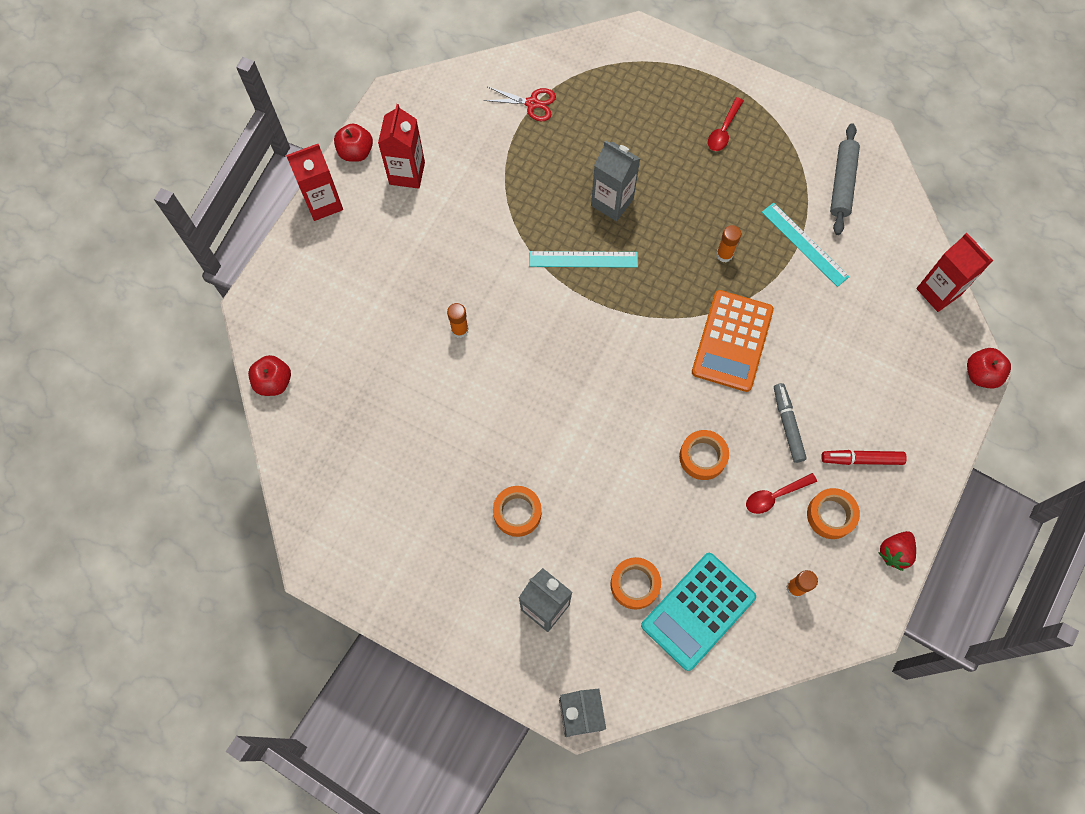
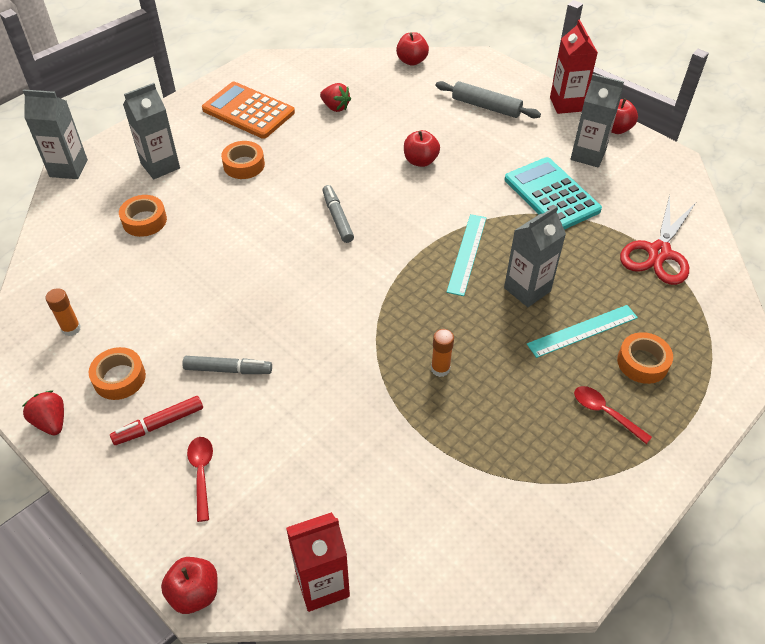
camera: 105 degrees right, 20 degrees down
(388, 445) = (335, 107): none -> red strawberry
(407, 173) = (588, 155): red carton -> grey carton
(460, 330) = (420, 161): orange glue stick -> red apple
(532, 103) = (659, 253): red scissors -> red scissors, size x1.65
(571, 388) = (337, 218): none -> grey marker
(698, 611) = (97, 255): turquoise calculator -> turquoise calculator (551, 195)
(702, 457) = (229, 293): orange tape -> orange tape (642, 362)
(732, 341) = (337, 348): orange calculator -> orange calculator (248, 111)
(775, 495) = (163, 338): red spoon -> red spoon (201, 474)
(804, 244) = (432, 451): turquoise ruler -> turquoise ruler (582, 331)
(842, 183) = (507, 521): grey rolling pin -> grey rolling pin (486, 106)
(862, 459) = (159, 424): red marker -> red marker turned 135 degrees counterclockwise

